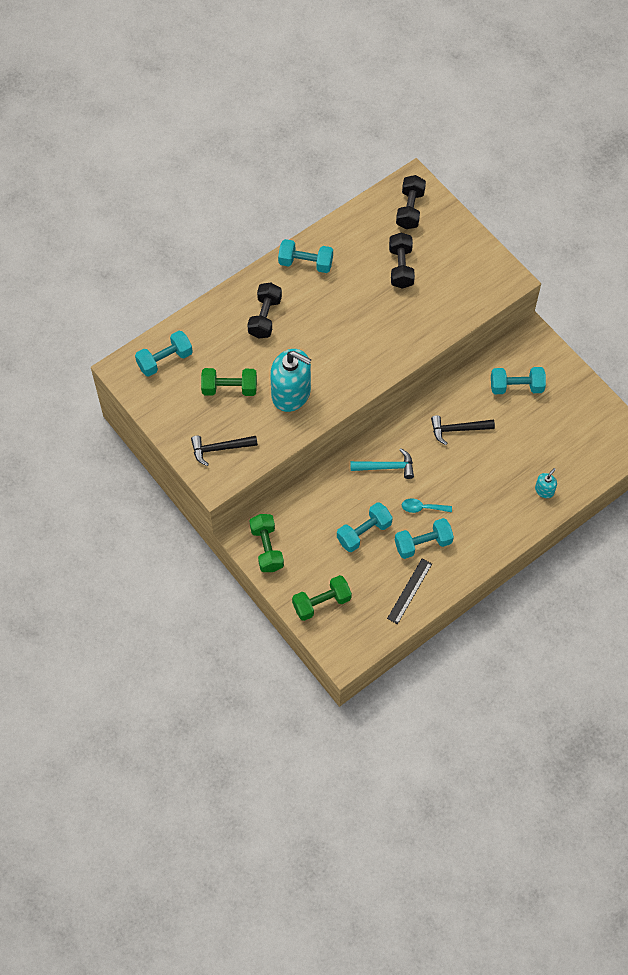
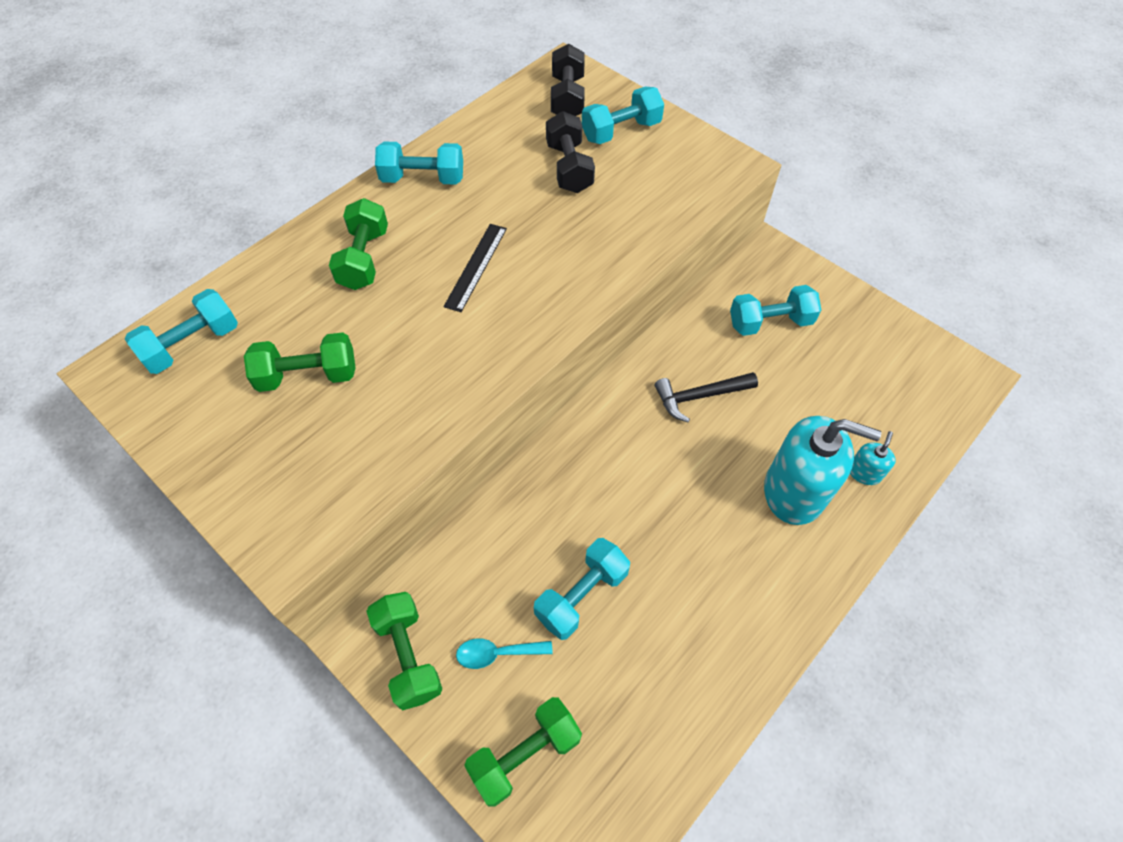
camera: 10 degrees left, 5 degrees down
(220, 449) = (292, 484): black hammer -> none
(265, 317) = (364, 259): black dumbbell -> green dumbbell
(291, 393) = (418, 369): turquoise soap dispenser -> turquoise soap dispenser (794, 491)
(386, 467) = (599, 473): turquoise hammer -> none
(409, 591) = (686, 698): black ruler -> black ruler (476, 266)
(422, 508) = (673, 533): turquoise spoon -> turquoise spoon (497, 653)
(423, 544) = (689, 599): turquoise dumbbell -> turquoise dumbbell (621, 131)

